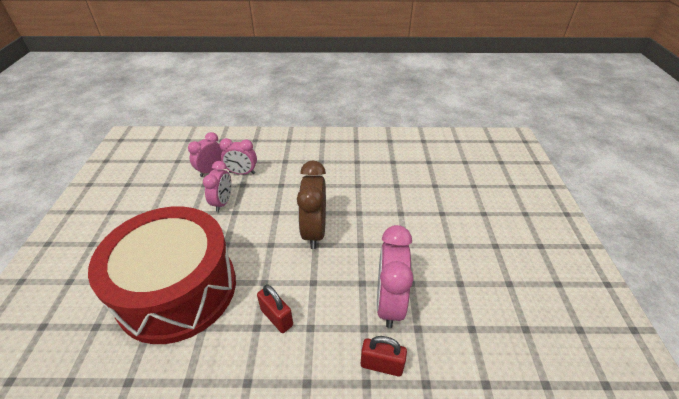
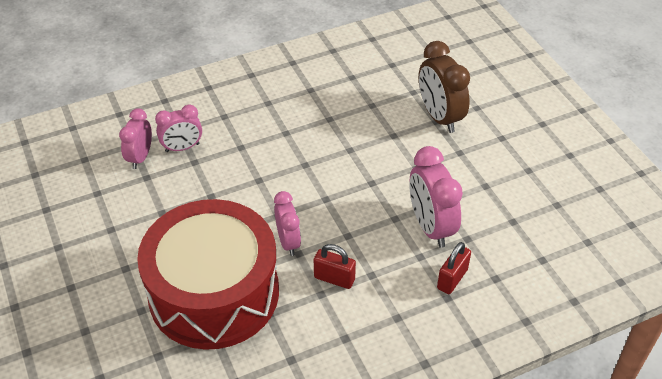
camera: 25 degrees left, 5 degrees up
(223, 202) = (188, 190): pink clock -> pink clock (288, 242)
(314, 231) = (315, 186): brown clock -> brown clock (439, 117)
(381, 365) = (452, 279): red padlock -> red padlock turned 45 degrees counterclockwise

